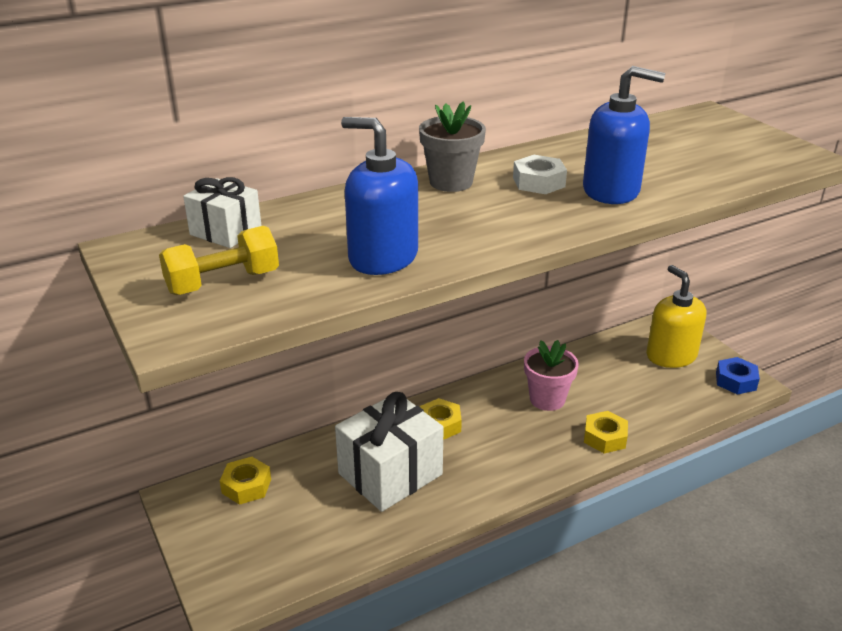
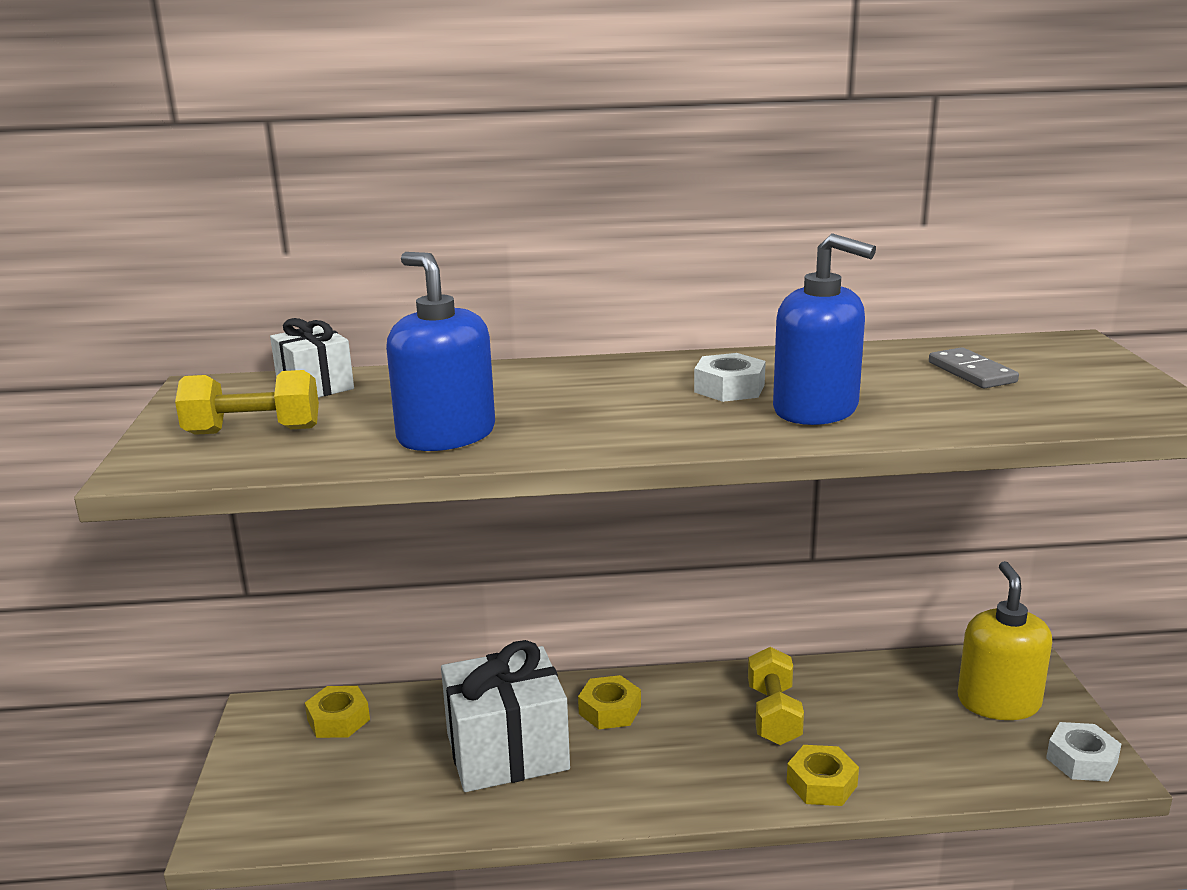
camera: 25 degrees right, 10 degrees down
(451, 182) = (619, 374): grey flower pot -> none
(547, 399) = (773, 715): pink flower pot -> yellow dumbbell
(674, 145) = (972, 372): none -> grey domino
(735, 381) = (1081, 760): blue nut -> white nut

